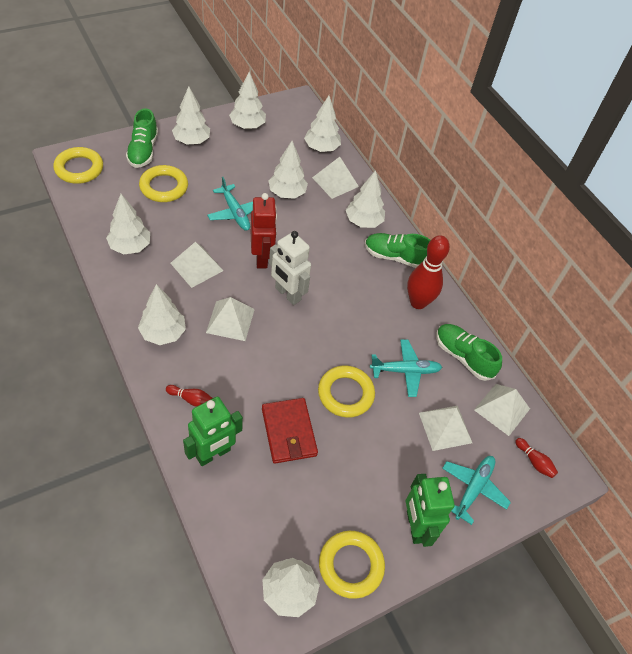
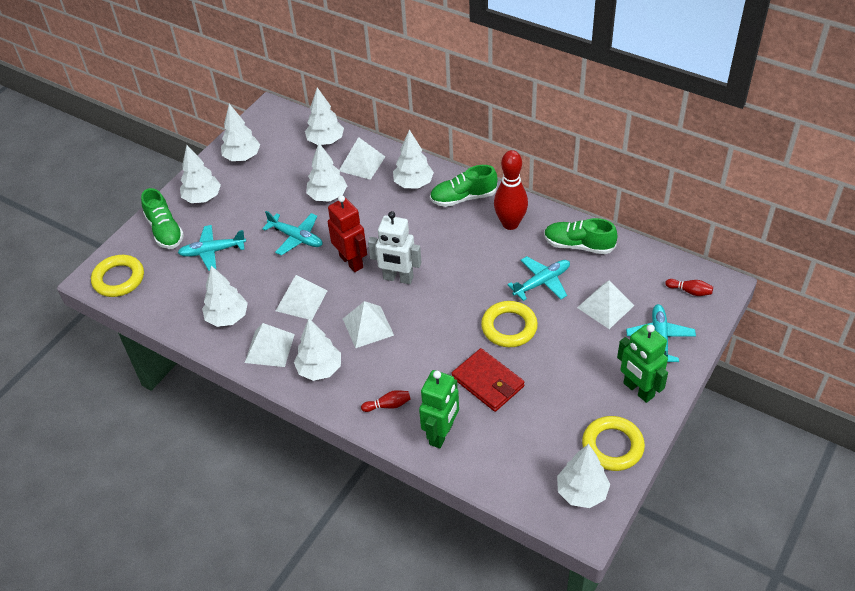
camera: 20 degrees left, 5 degrees down
(164, 187) = (212, 251): yellow ring -> turquoise plane
(502, 409) = (637, 267): white pyramid -> white pyramid (269, 348)

